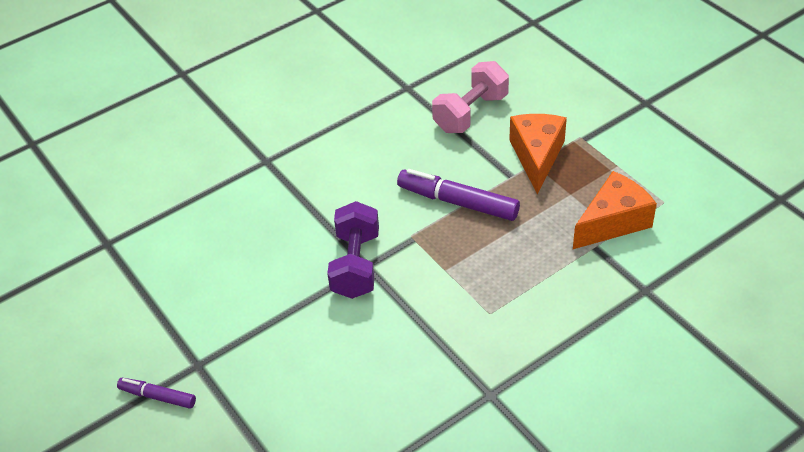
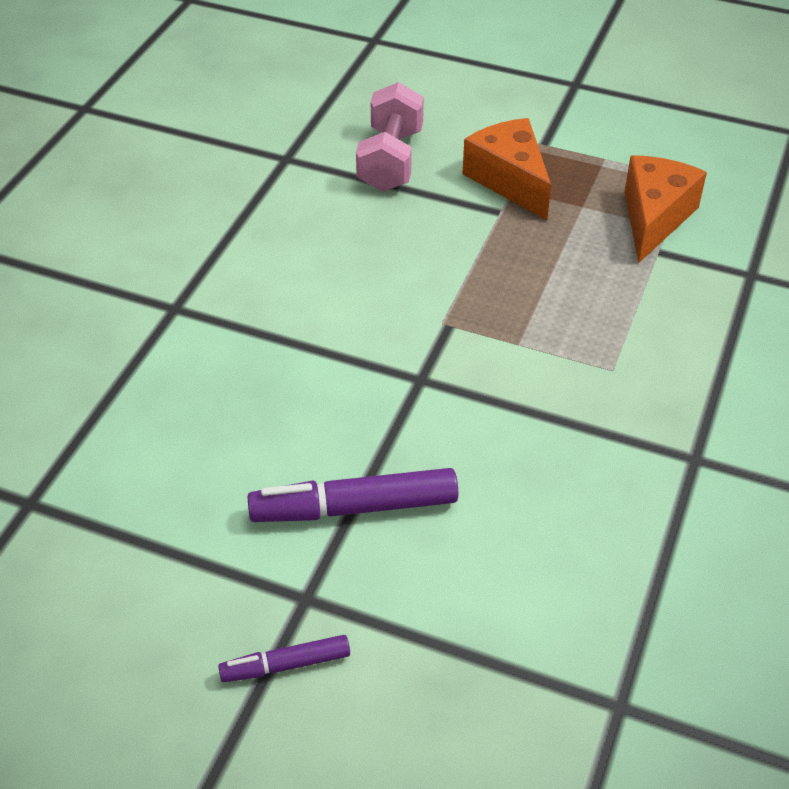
camera: 35 degrees left, 0 degrees up
(356, 265) = (406, 383): purple dumbbell -> none
(458, 202) = (464, 263): purple marker -> purple marker (354, 508)

